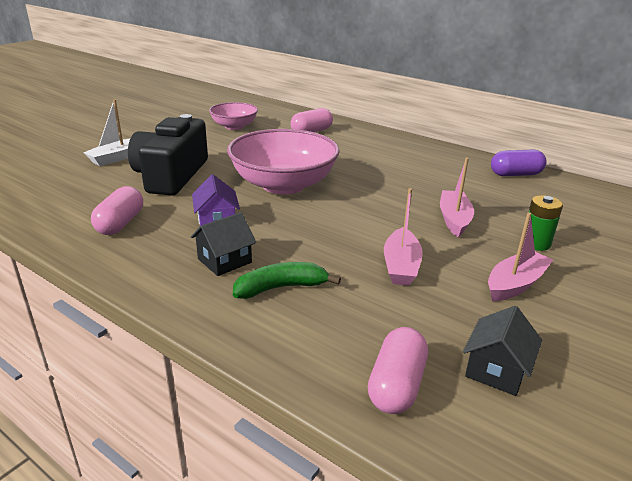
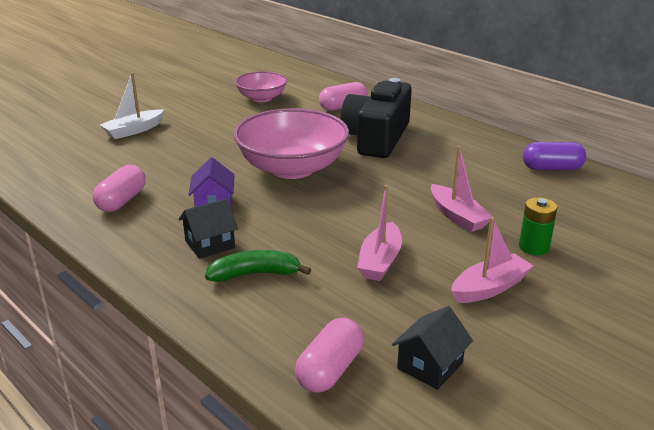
camera: 10 degrees right, 0 degrees up
(171, 175) = (182, 152): black camera -> black camera (377, 138)
(454, 219) = (457, 216): pink boat -> pink boat turned 135 degrees clockwise

